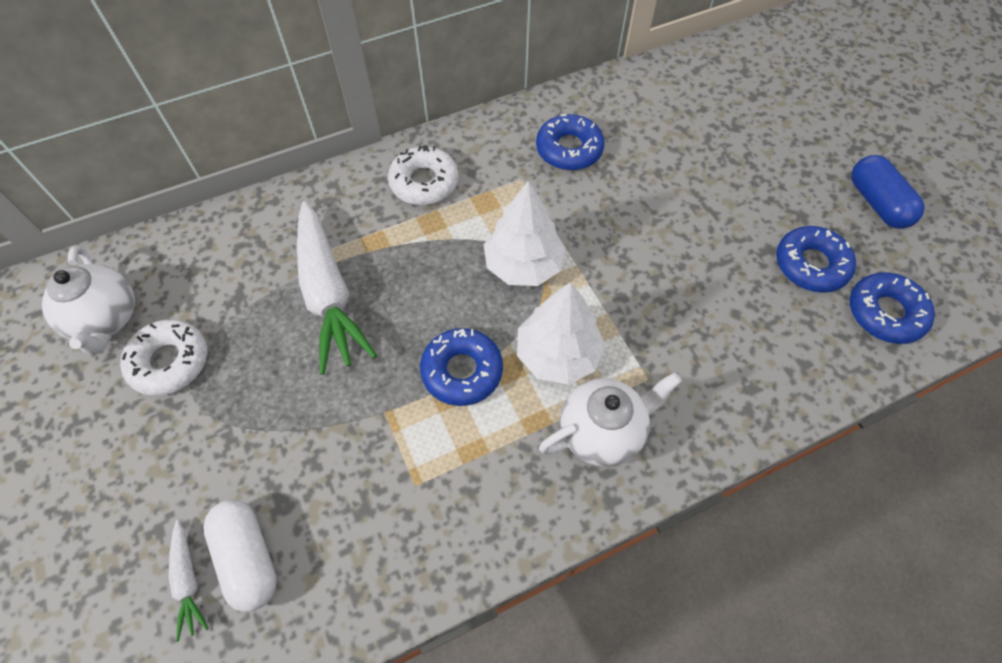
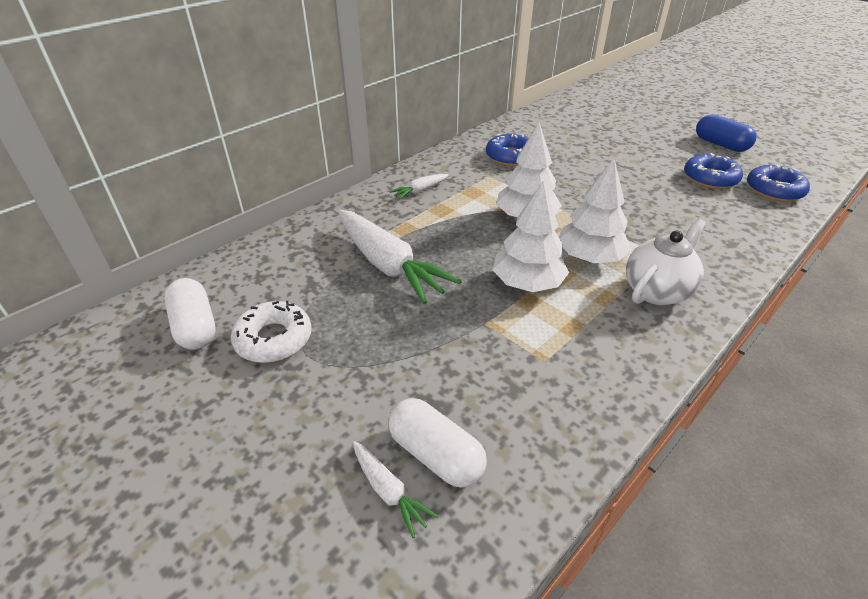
camera: 20 degrees left, 20 degrees down
(106, 320) = (195, 326): white teapot -> white capsule
(424, 182) = (420, 191): white donut -> white carrot
(462, 371) = (527, 283): blue donut -> white tree

